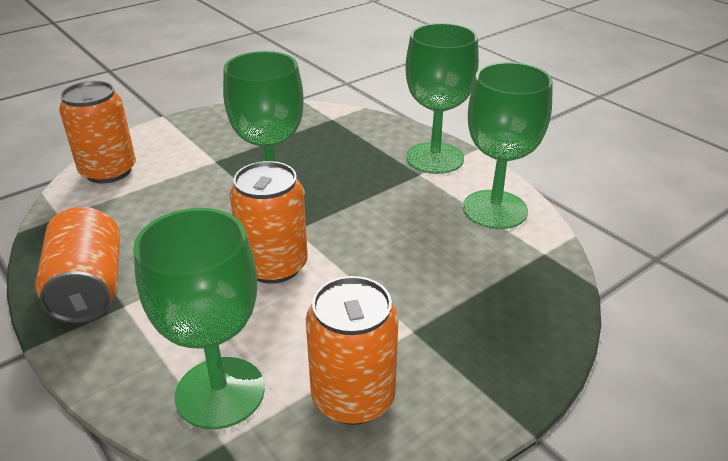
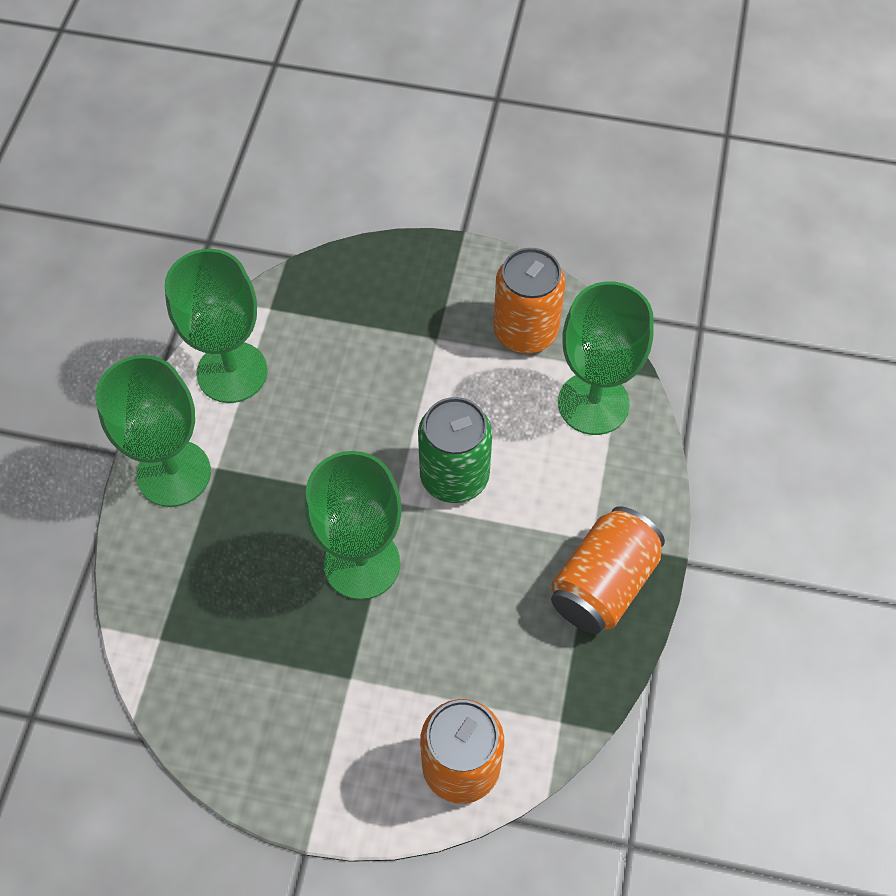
camera: 130 degrees left, 25 degrees up
(274, 266) = (454, 476): orange can -> green can

